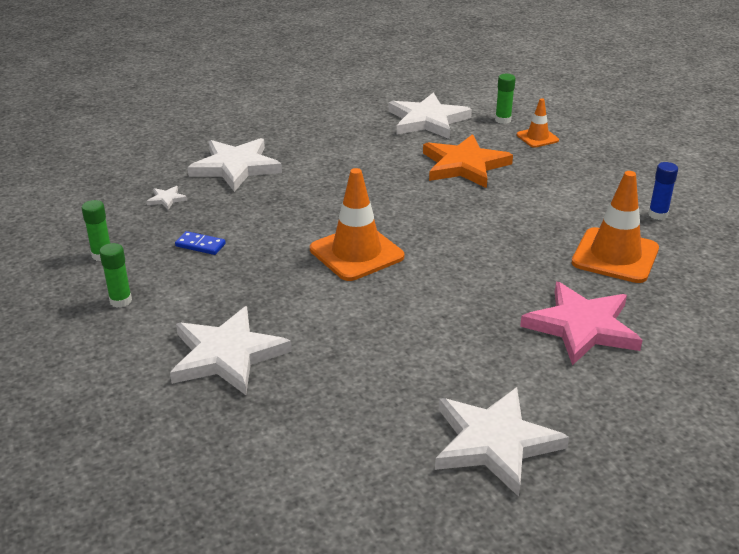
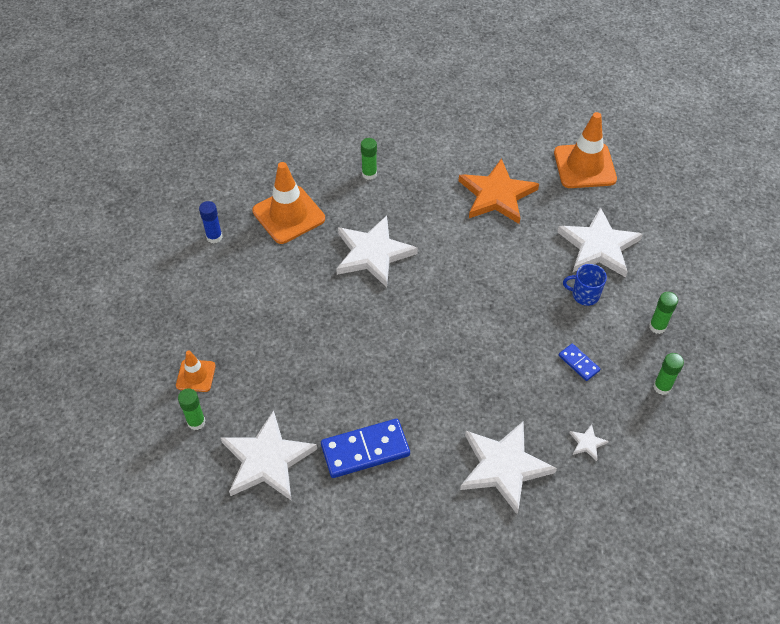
camera: 150 degrees left, 20 degrees up
(221, 300) = (584, 295): none -> blue mug
(356, 253) = (463, 299): orange traffic cone -> orange traffic cone (584, 166)
(358, 144) = (365, 450): none -> blue domino
(464, 165) = (297, 366): orange star -> orange star (496, 195)
(494, 443) = (481, 132): white star -> white star (373, 253)
(581, 327) = (369, 174): pink star -> green glue stick

